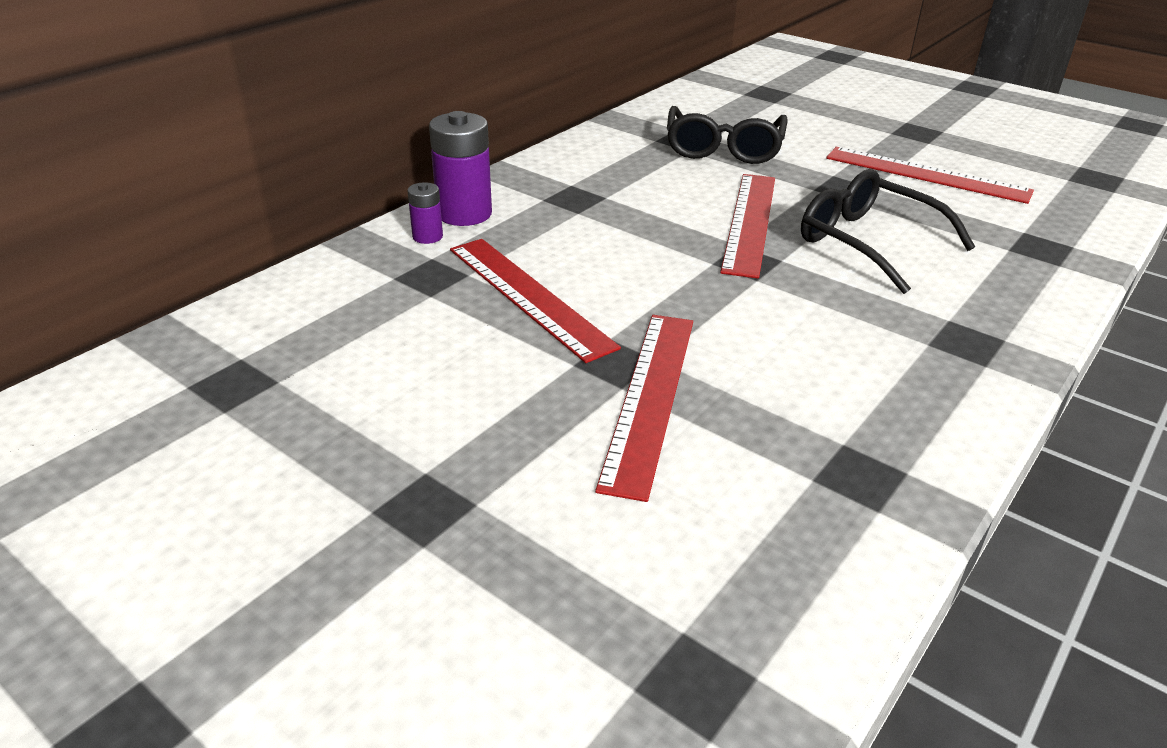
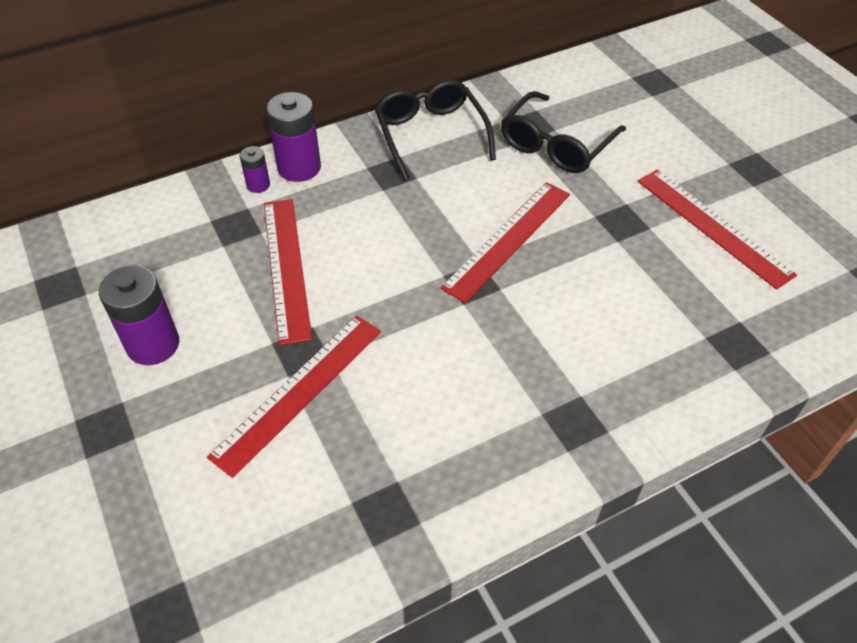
camera: 25 degrees right, 15 degrees up
(420, 405) = (153, 344): none -> purple battery
(868, 243) = (587, 292): black glasses -> black glasses (431, 135)

